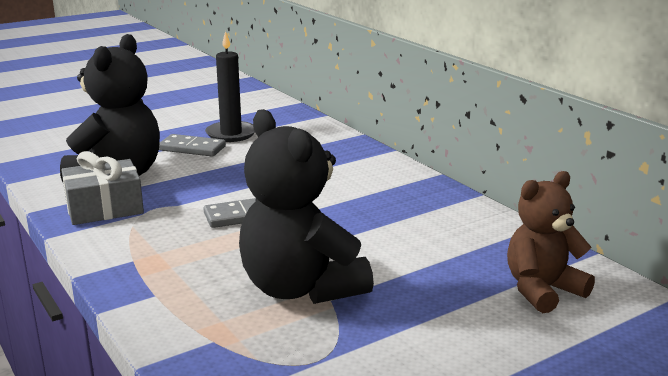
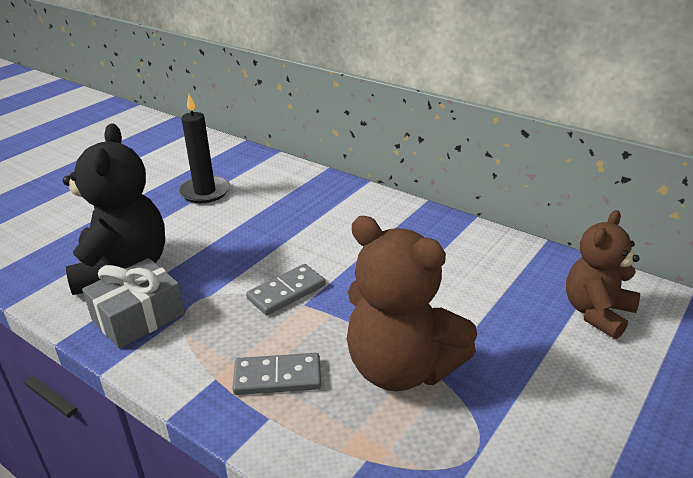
camera: 20 degrees left, 10 degrees up
(192, 148) = (178, 218): grey domino -> grey domino (277, 377)
(301, 288) = (401, 368): black teddy bear -> brown teddy bear

